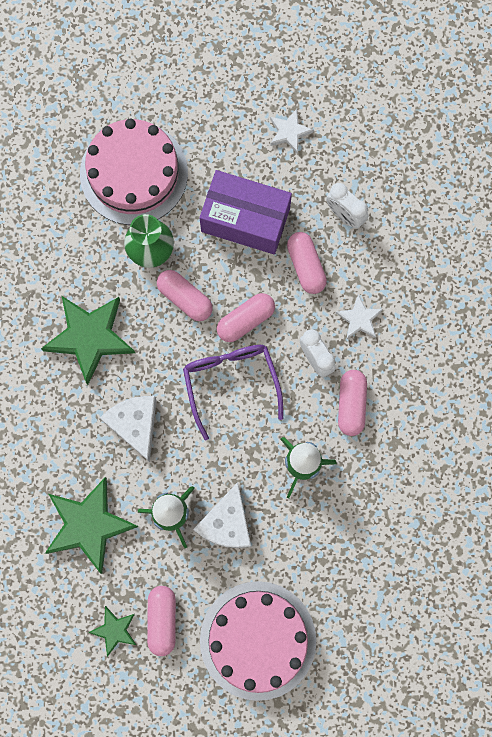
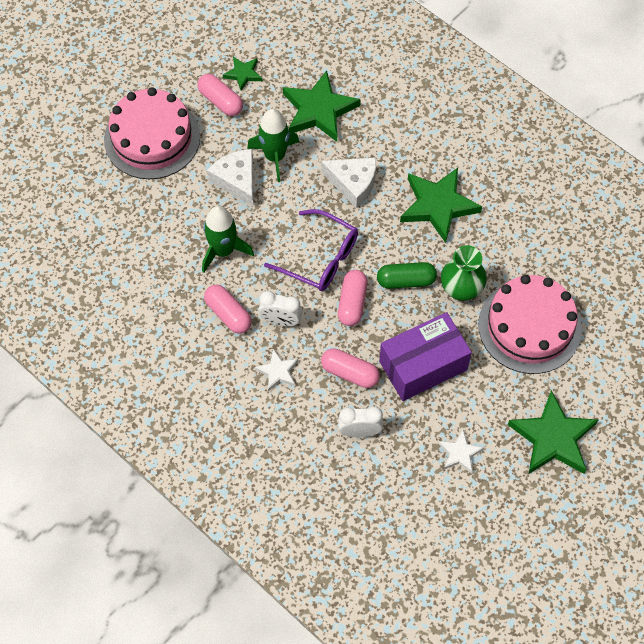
camera: 135 degrees right, 15 degrees down
(185, 298) = (406, 281): pink capsule -> green capsule
(211, 80) = (553, 438): none -> green star

